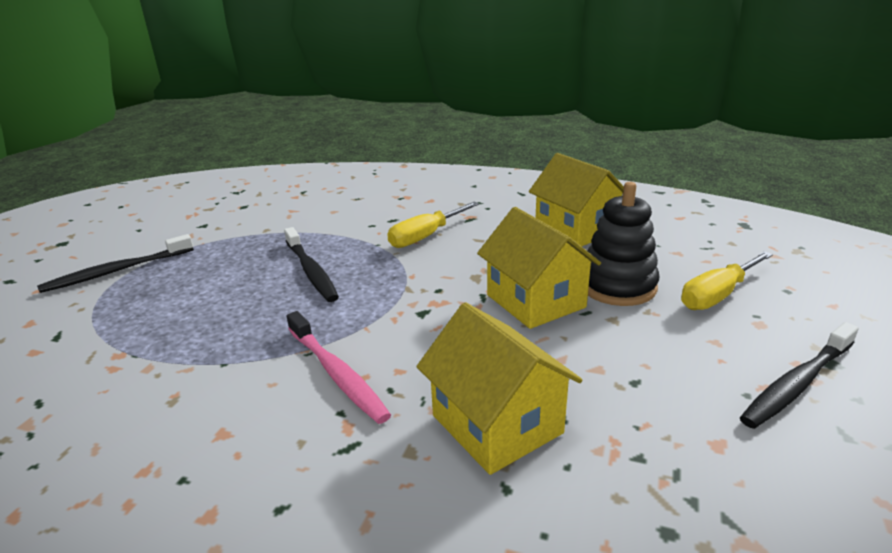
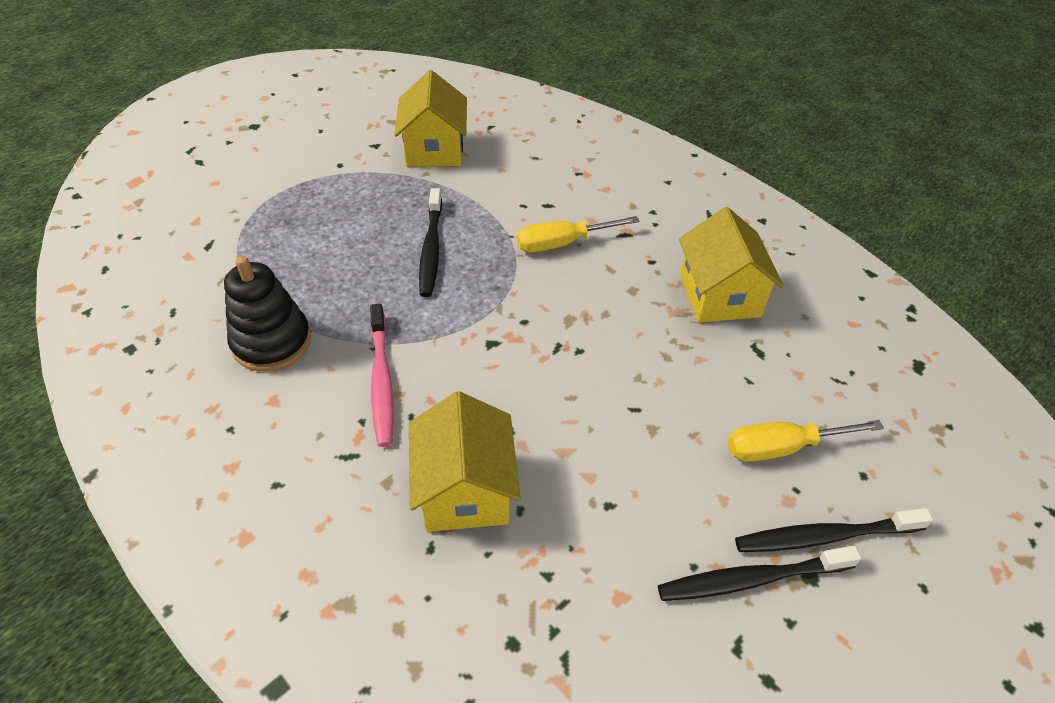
camera: 25 degrees right, 20 degrees up
(118, 271) = (280, 183): black toothbrush -> black toothbrush (825, 536)
(535, 301) = (599, 375): yellow house -> yellow house (434, 149)
(617, 286) = (692, 391): black stacking toy -> black stacking toy (272, 342)

